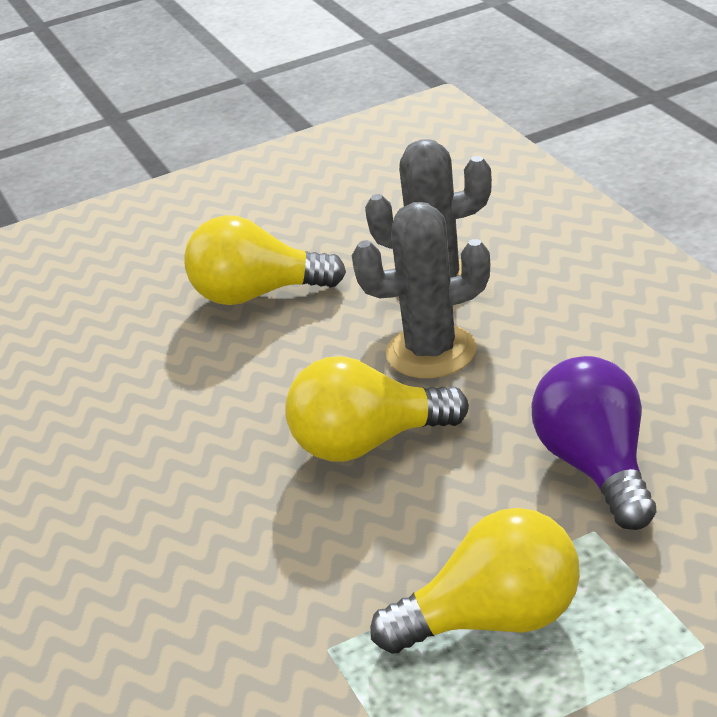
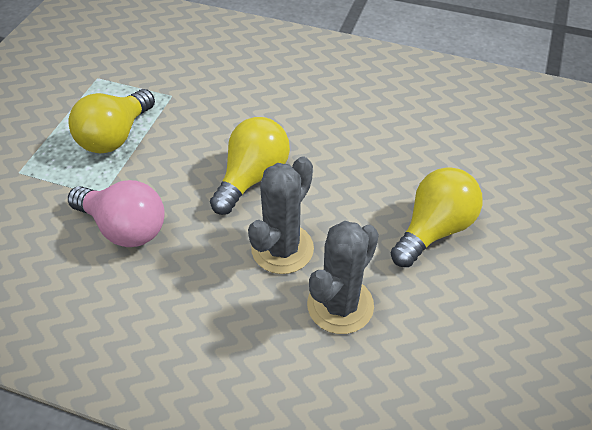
camera: 130 degrees right, 15 degrees up
(597, 467) = (124, 228): purple light bulb -> pink light bulb

